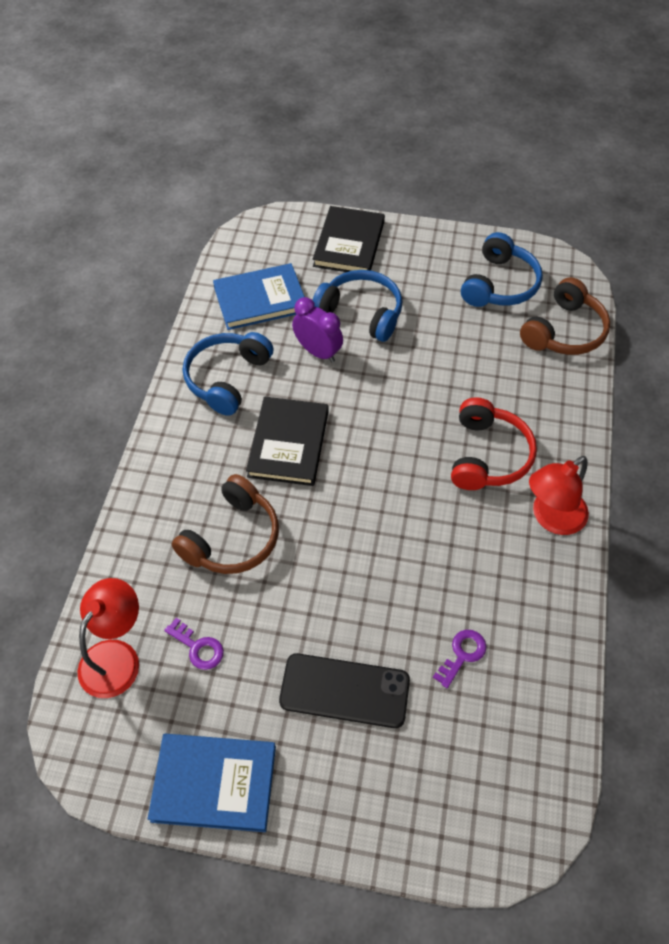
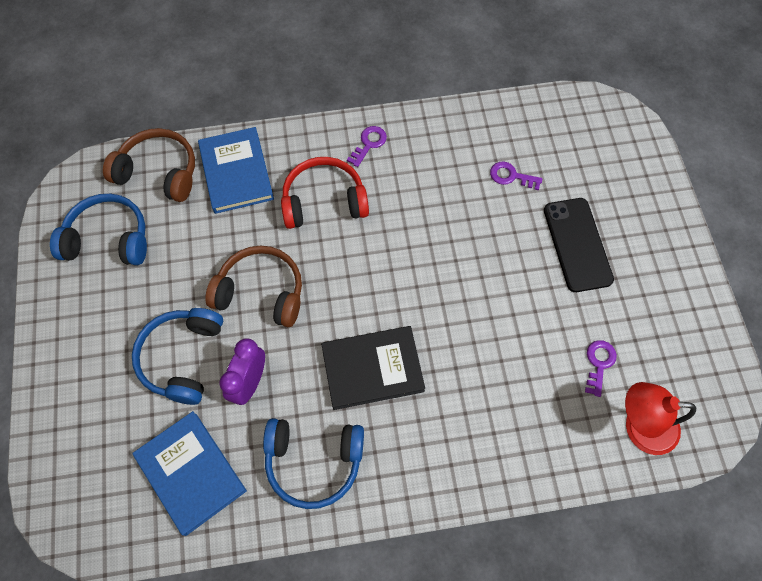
camera: 110 degrees left, 10 degrees up
(214, 783) = (688, 307): blue book -> blue book (236, 172)
(232, 538) = (490, 378): brown headphones -> brown headphones (261, 292)
(349, 244) = (77, 406): black book -> none
(551, 518) = (369, 144): red lamp -> purple key

